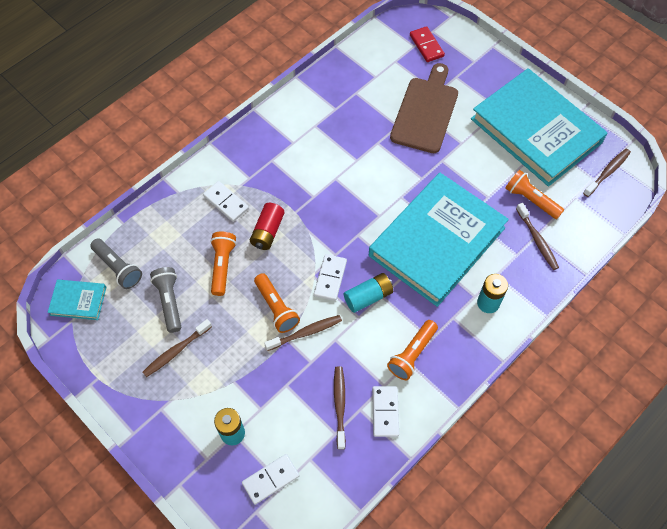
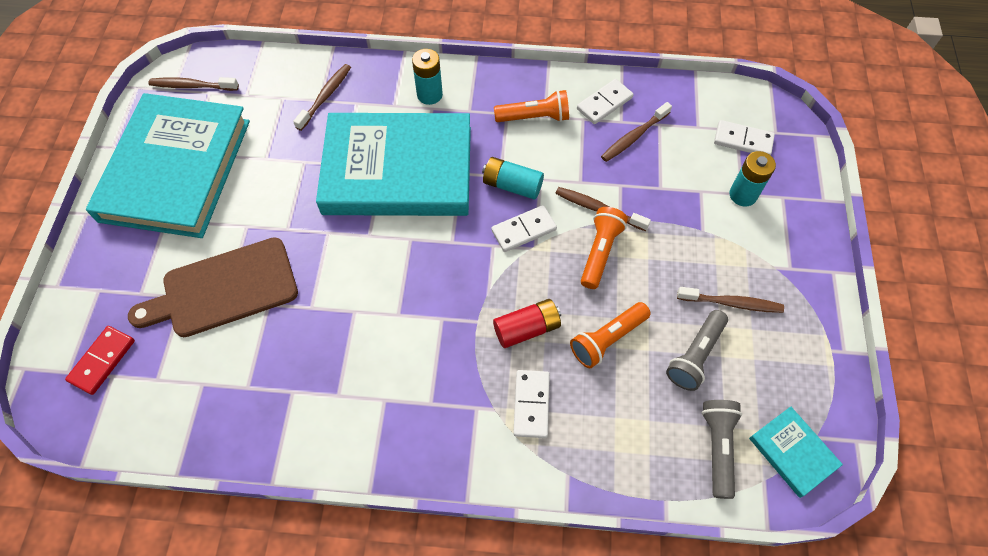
camera: 130 degrees left, 0 degrees up
(531, 200) = (279, 126): orange flashlight -> none

